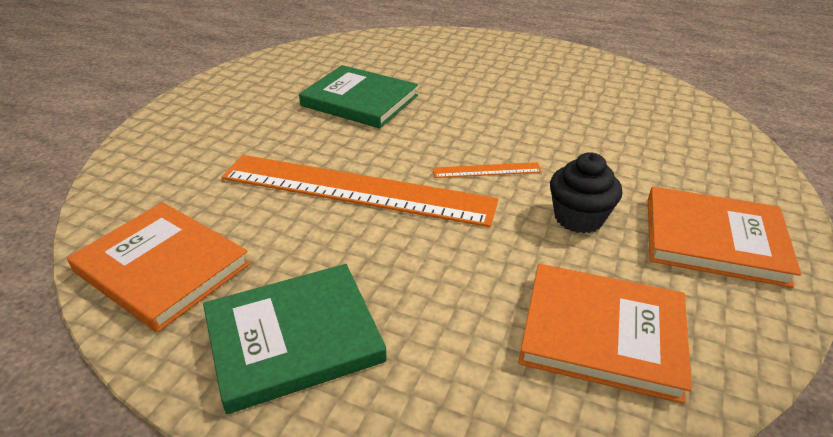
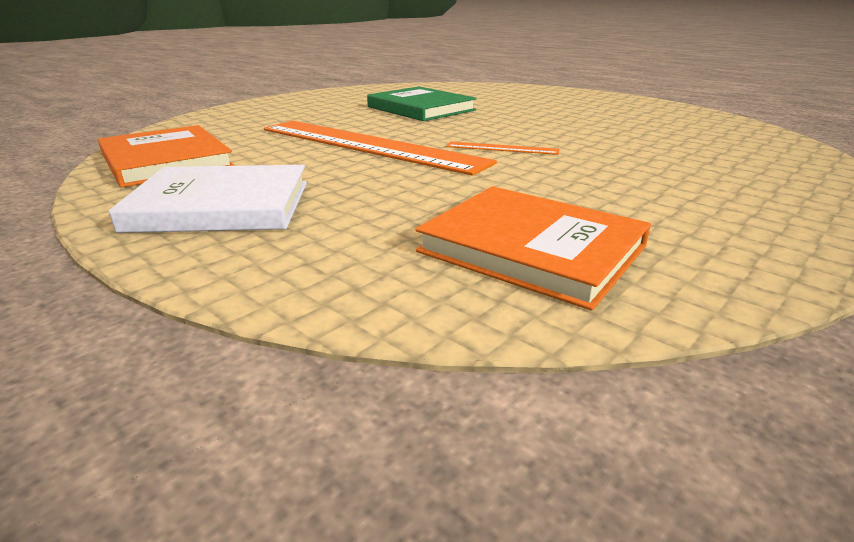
camera: 20 degrees right, 10 degrees down
(294, 339) = (221, 206): green book -> white book
(578, 218) = (574, 181): black cupcake -> none
(714, 239) = (732, 212): orange book -> none

